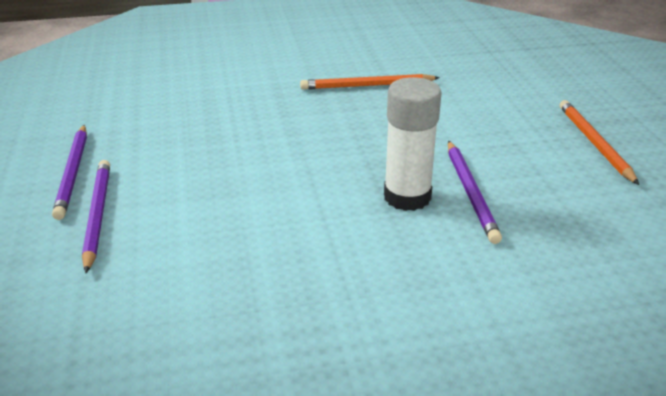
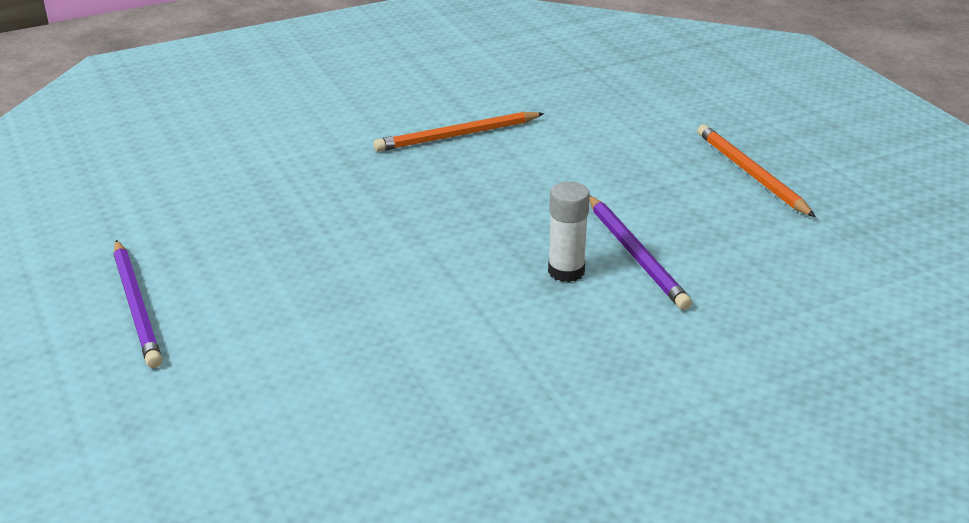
camera: 15 degrees left, 0 degrees up
(97, 215) = (201, 354): purple pencil -> none
(407, 197) = (566, 271): white glue stick -> white glue stick, size x0.65

